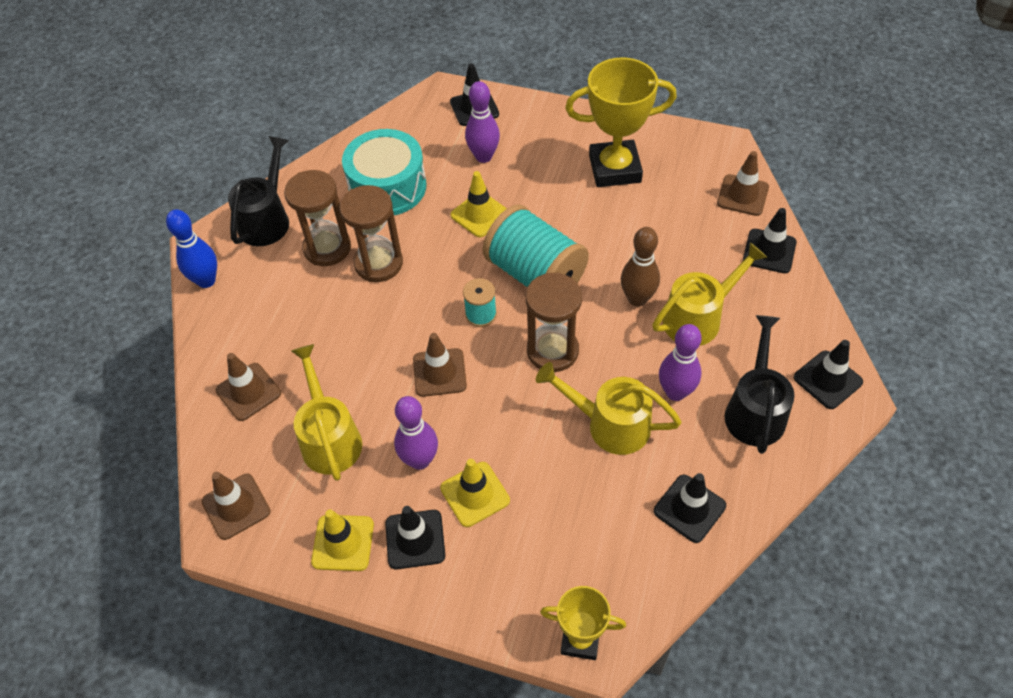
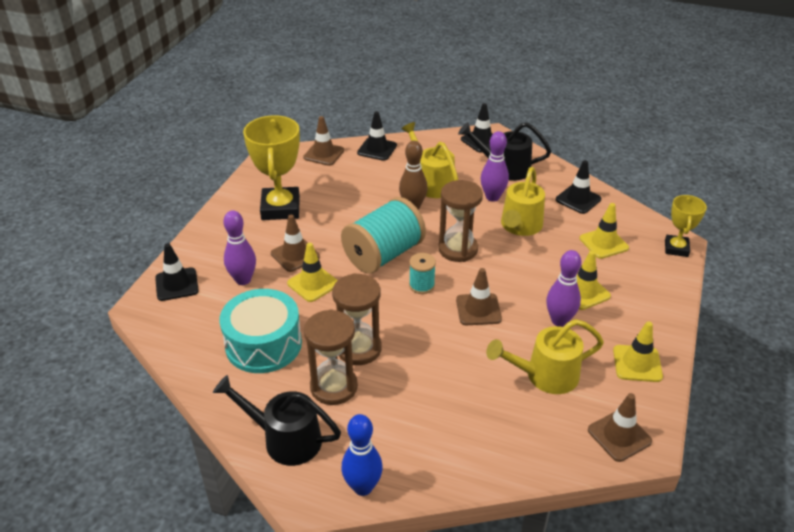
camera: 90 degrees left, 15 degrees down
(248, 392) = (502, 437): brown traffic cone -> brown traffic cone (295, 255)
(415, 539) = (625, 323): black traffic cone -> none
(583, 533) = (603, 243): none -> yellow traffic cone

